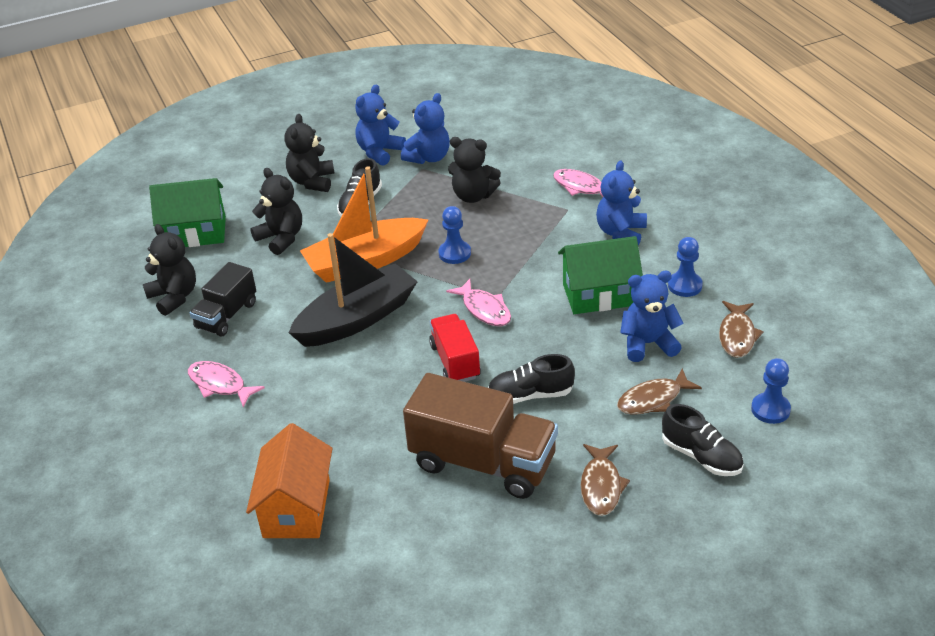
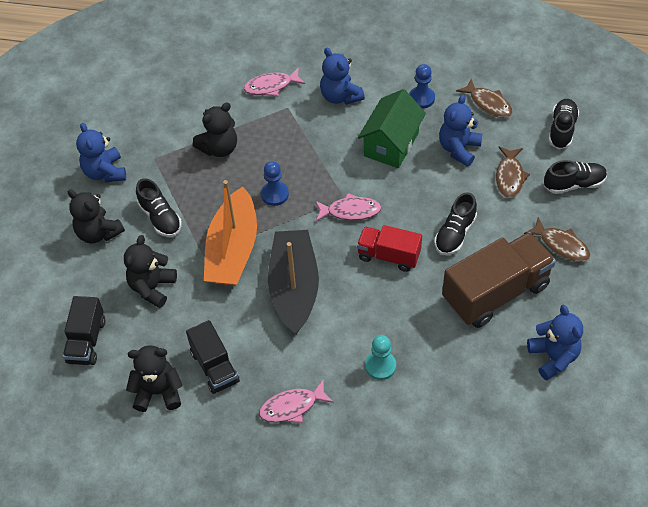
camera: 55 degrees left, 15 degrees up
(195, 233) = (86, 341): green house -> black truck
(281, 238) = (152, 287): black teddy bear -> black teddy bear turned 60 degrees counterclockwise
(297, 508) = (457, 417): orange house -> none
(314, 421) = (380, 366): none -> turquoise pawn
(428, 157) = (145, 147): blue teddy bear -> blue teddy bear (553, 357)
(770, 409) = (562, 130): blue pawn -> black shoe

